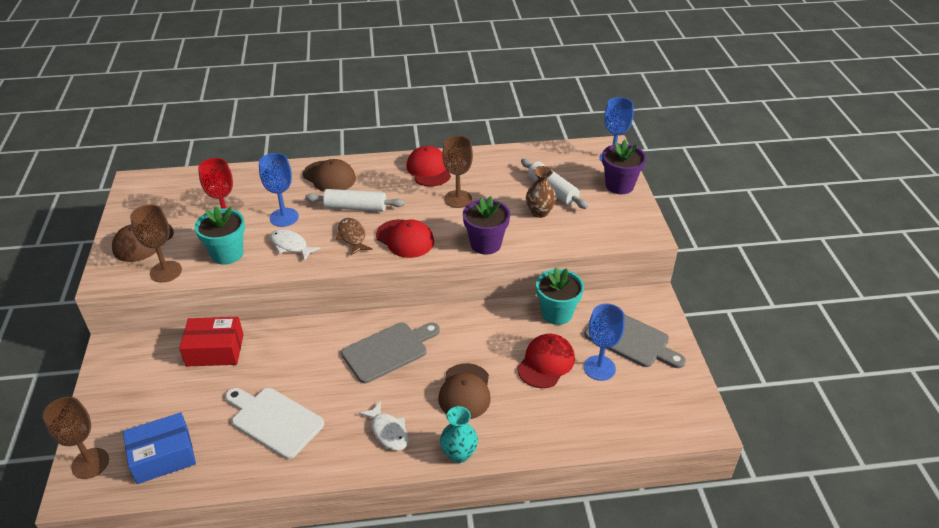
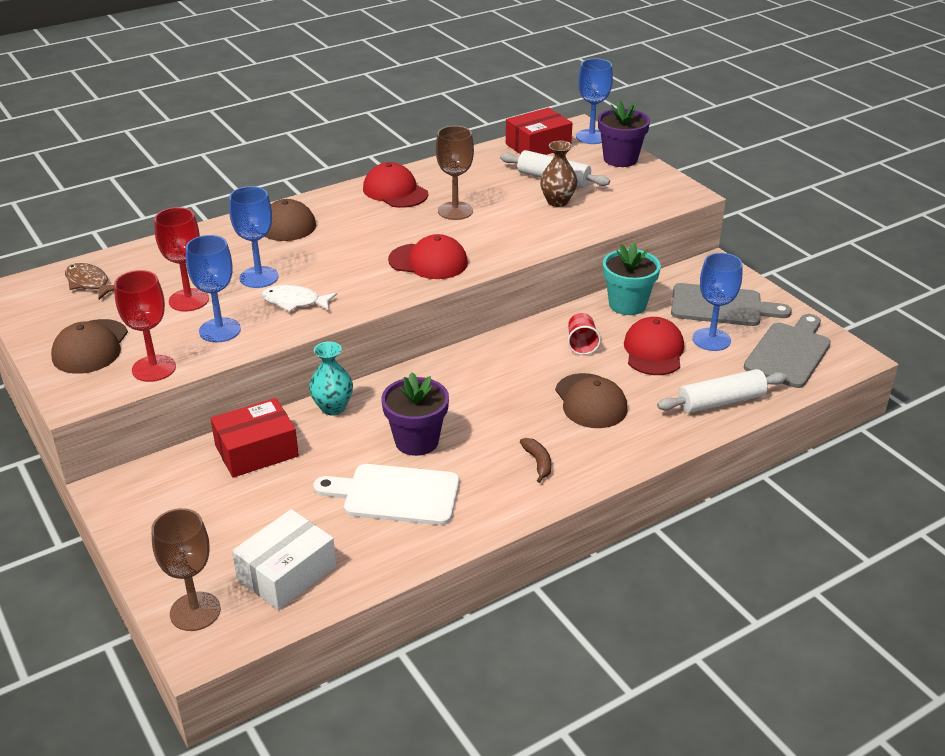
camera: 25 degrees left, 5 degrees down
(163, 456) = (287, 573): blue box -> white box
(166, 271) = (154, 368): brown goblet -> red goblet
(227, 254) = (220, 330): turquoise flower pot -> blue goblet
(352, 237) = (363, 275): brown fish -> brown fish (89, 283)
(355, 207) = (340, 247): white rolling pin -> white rolling pin (721, 401)
(388, 351) = (472, 390): grey cutting board -> grey cutting board (789, 353)
(388, 431) = (538, 462): white fish -> brown banana
(459, 454) = (632, 457): turquoise vase -> turquoise vase (333, 407)
(485, 244) = (525, 244): purple flower pot -> purple flower pot (416, 441)
(495, 338) = (581, 344): none -> red cup
(564, 156) = (538, 146): none -> red box

